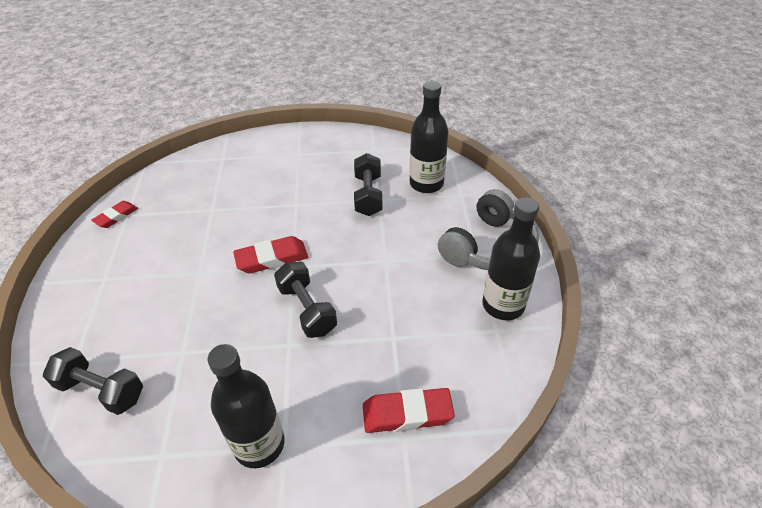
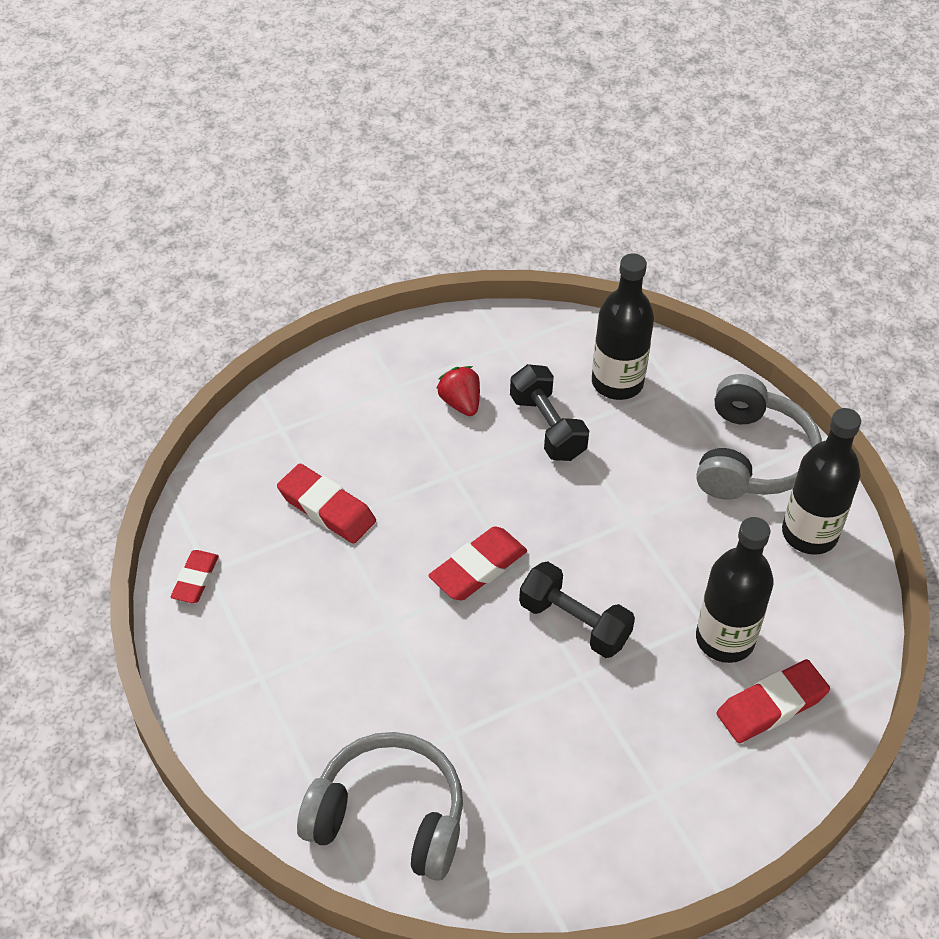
camera: 25 degrees left, 5 degrees up
(101, 390) = (389, 817): black dumbbell -> grey headphones
(213, 202) = (326, 508): none -> red eraser
(259, 444) = (628, 802): black bottle -> black bottle (725, 639)
(327, 170) = (460, 403): none -> red strawberry

